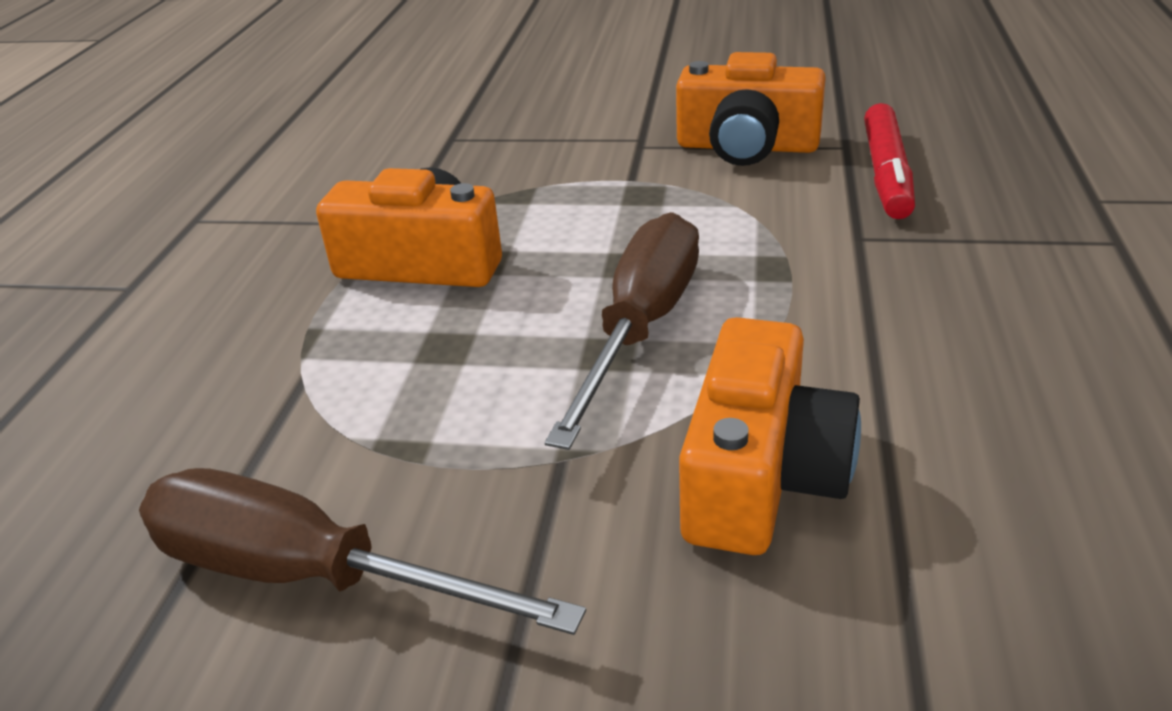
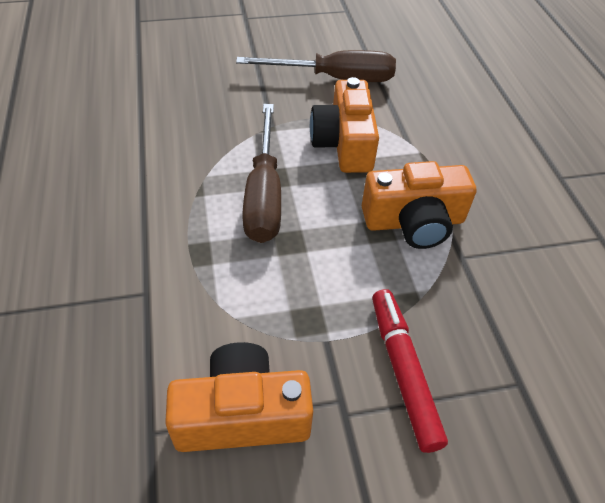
camera: 155 degrees right, 15 degrees up
(761, 476) = (191, 131): orange camera -> orange camera (344, 143)
(887, 174) = (117, 384): red marker -> red marker (403, 371)

